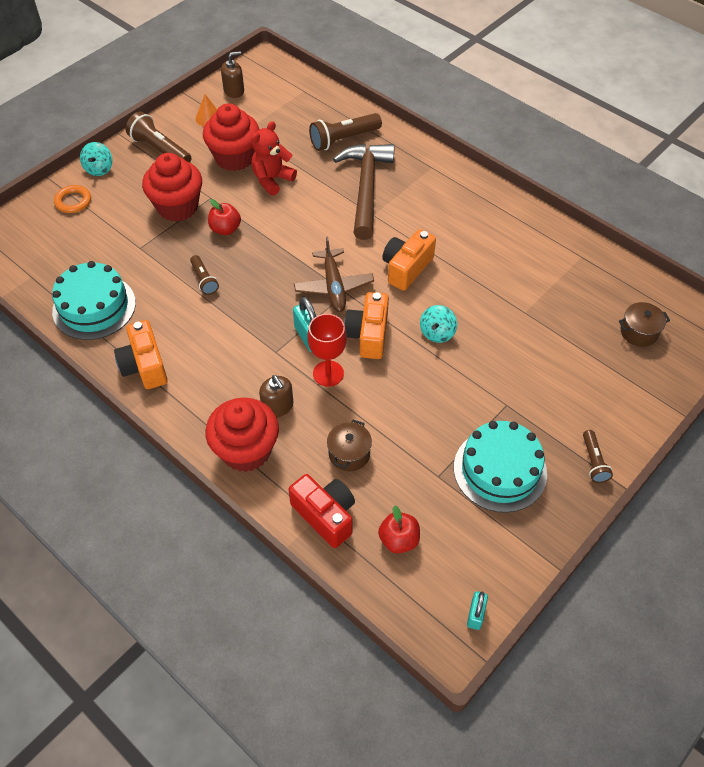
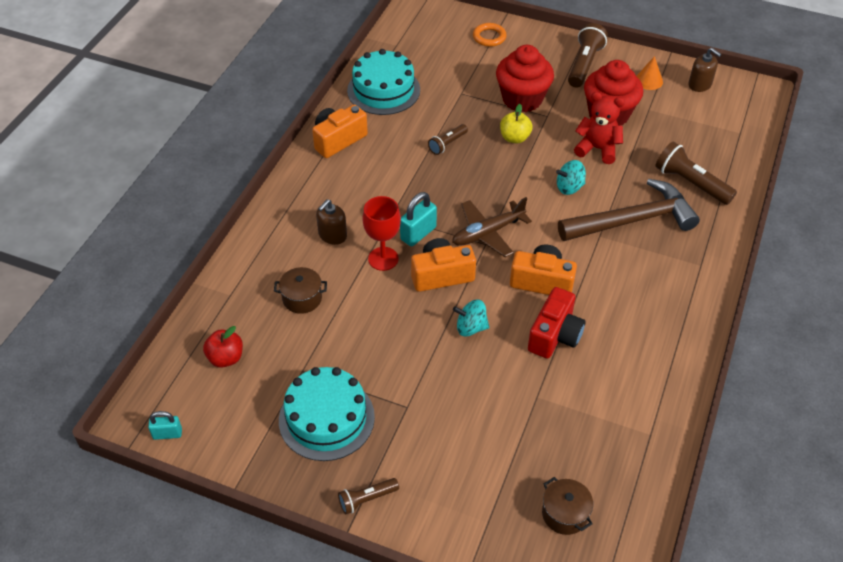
camera: 70 degrees right, 5 degrees down
(99, 169) = (536, 37): turquoise spinning top -> turquoise spinning top (569, 187)
(225, 229) = (514, 138): red apple -> yellow apple
(246, 450) = (279, 229): red cupcake -> none
(325, 515) = (234, 300): red camera -> red camera (555, 335)

